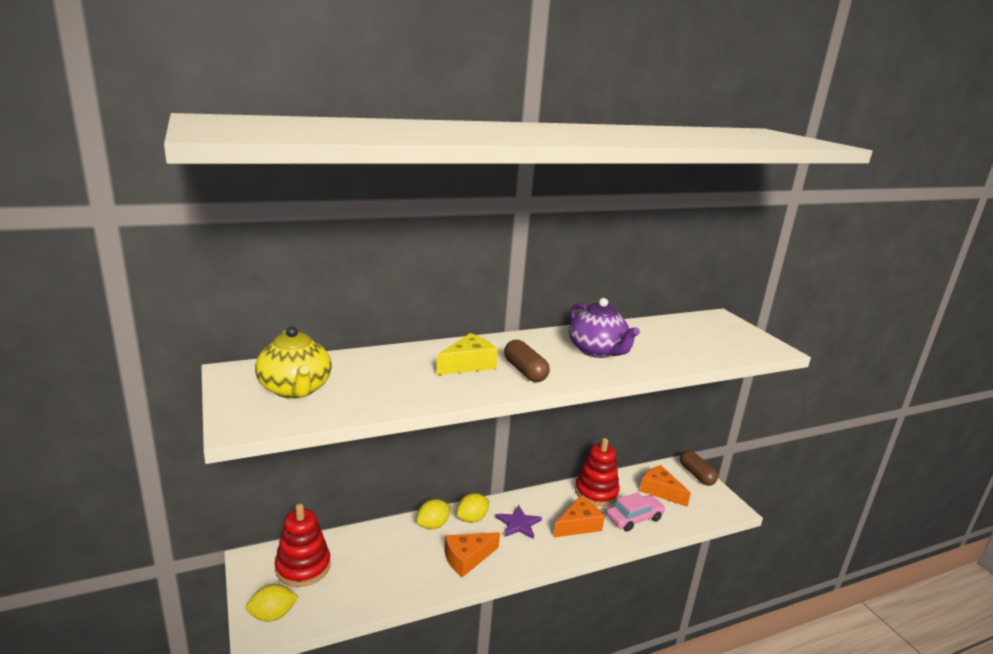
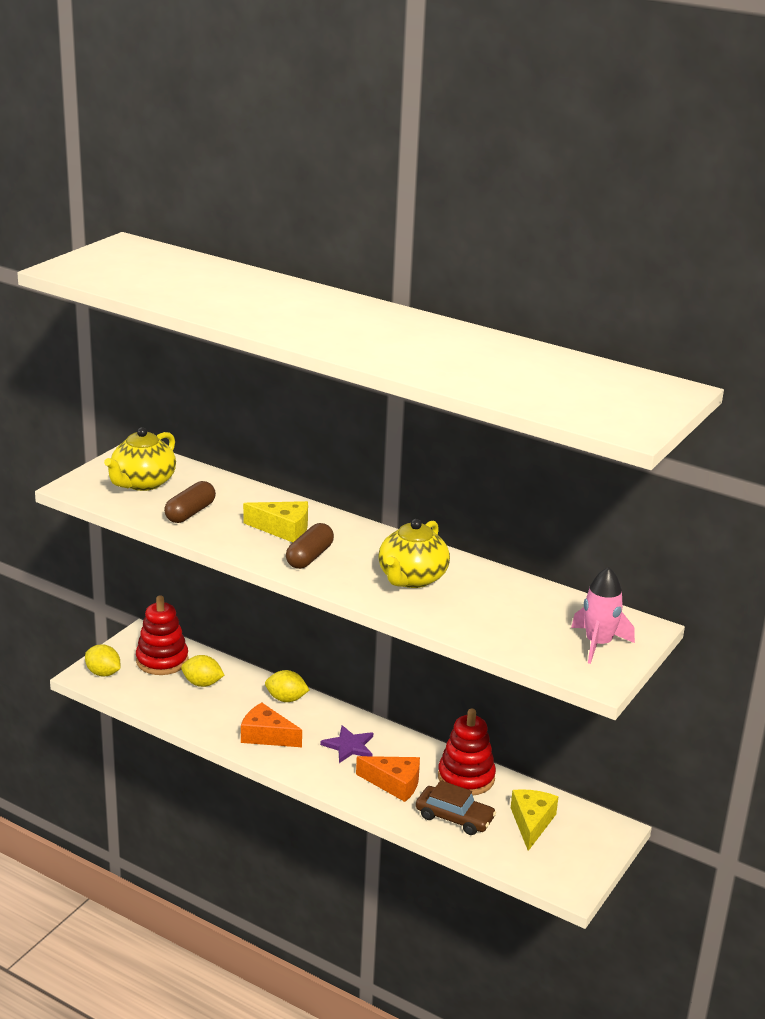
camera: 55 degrees right, 5 degrees up
(472, 519) = (322, 716): yellow lemon -> yellow lemon (202, 683)
(597, 351) = (412, 578): purple teapot -> yellow teapot
(634, 518) = (454, 817): pink car -> brown car
(660, 491) = (531, 823): orange cheese -> yellow cheese
(696, 475) = (606, 843): brown capsule -> brown capsule (190, 513)
(731, 333) = (598, 644): none -> pink rocket

